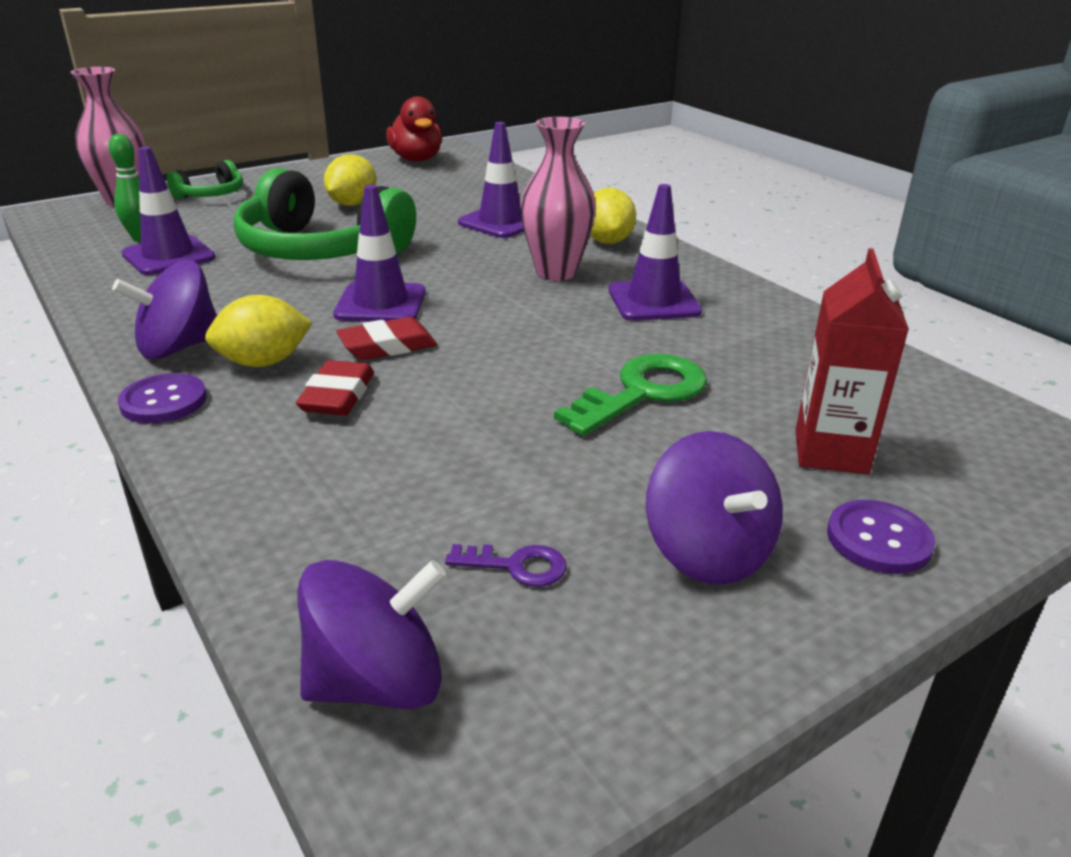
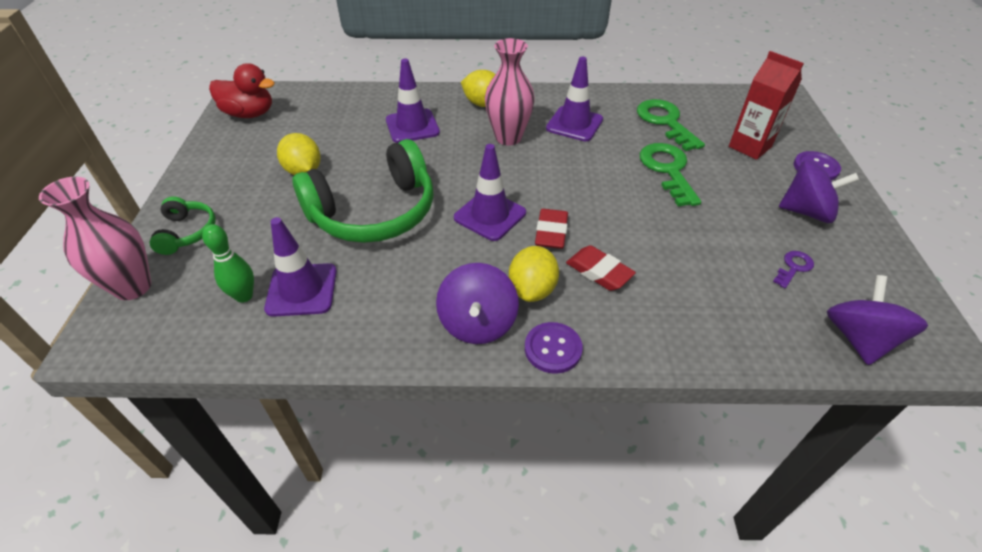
camera: 55 degrees left, 15 degrees up
(775, 362) = (665, 122): none -> green key

